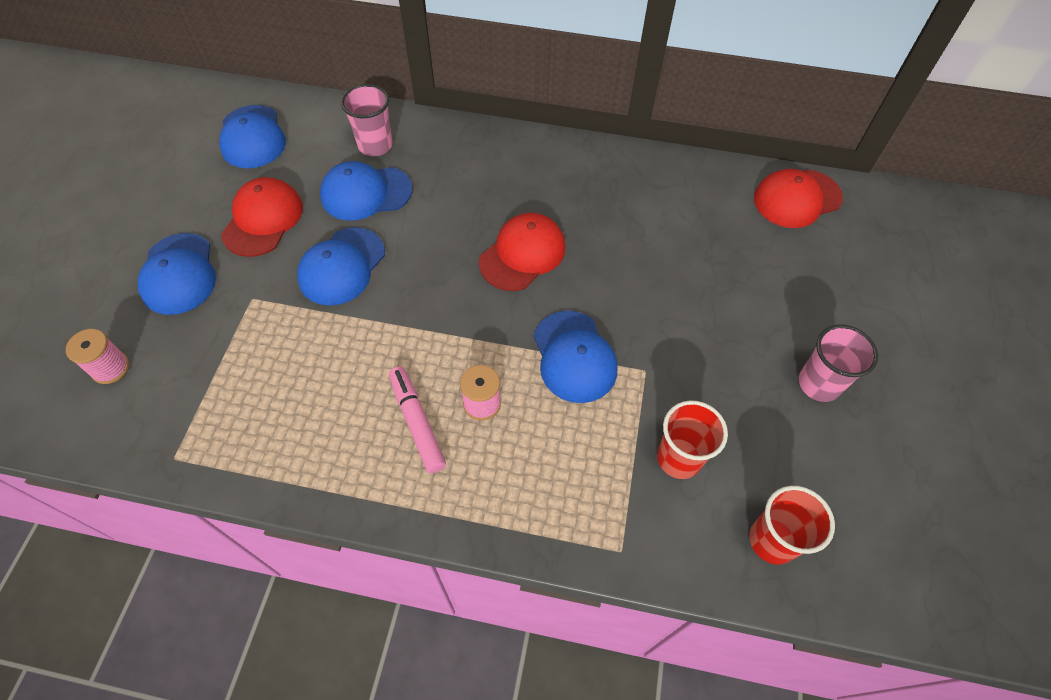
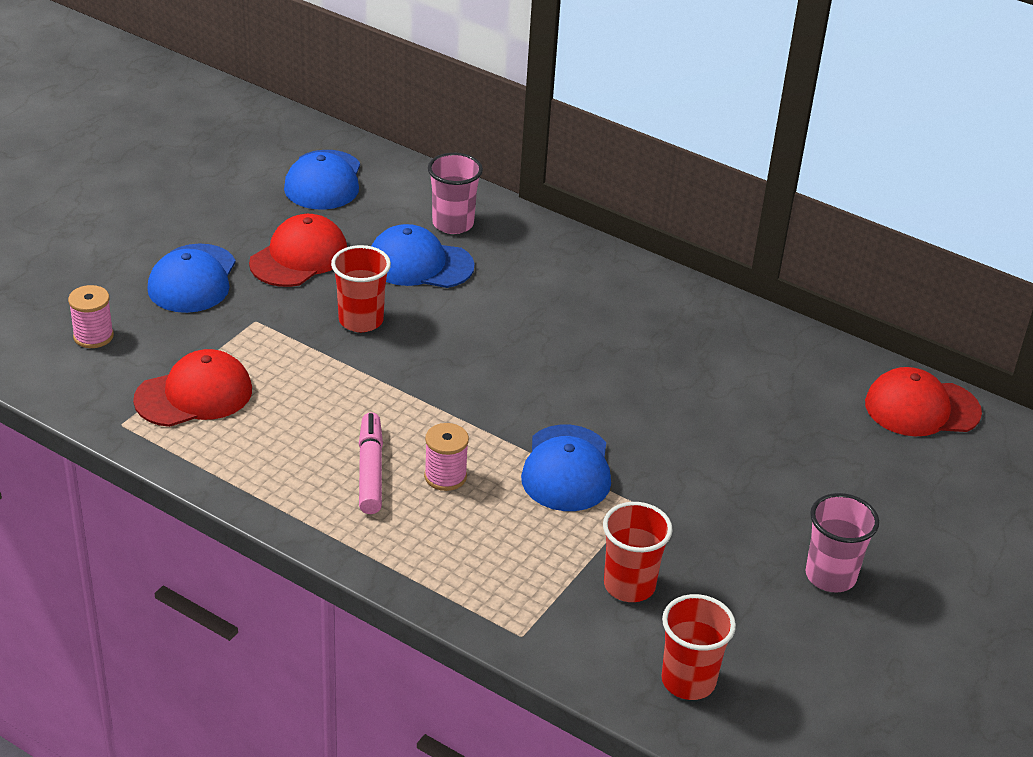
camera: 20 degrees right, 20 degrees down
(342, 266) = (361, 320): blue cap -> red cup
(522, 254) = (562, 366): red cap -> red cap (194, 395)

